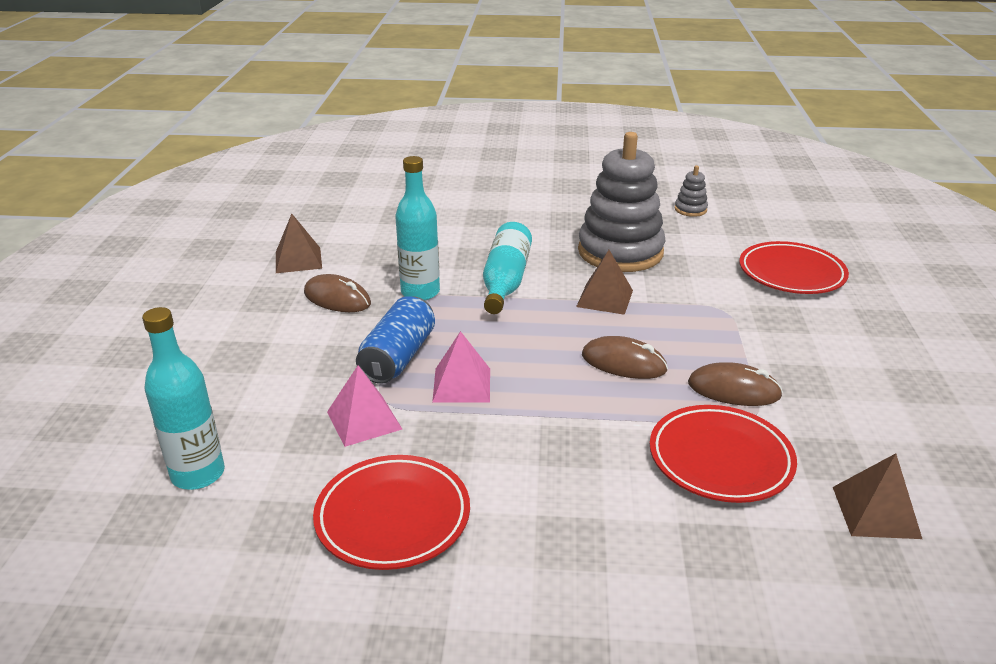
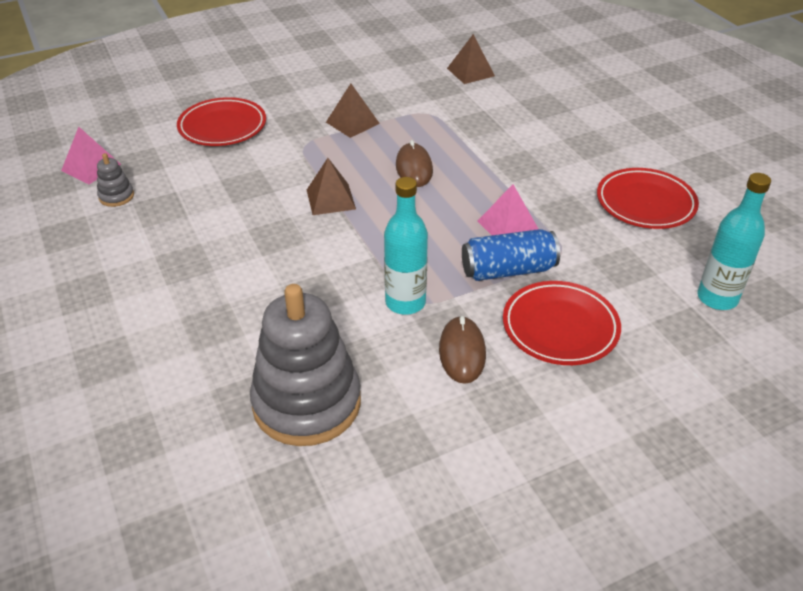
camera: 120 degrees left, 10 degrees up
(298, 260) = (417, 429): brown pyramid -> brown pyramid (352, 123)
(364, 420) = (589, 252): pink pyramid -> pink pyramid (91, 167)
(505, 281) = (343, 259): turquoise bottle -> none
(620, 252) = (239, 213): grey stacking toy -> grey stacking toy (307, 403)
(720, 459) = (476, 116): red plate -> red plate (560, 327)
(733, 390) = (405, 123): brown mouse -> none

